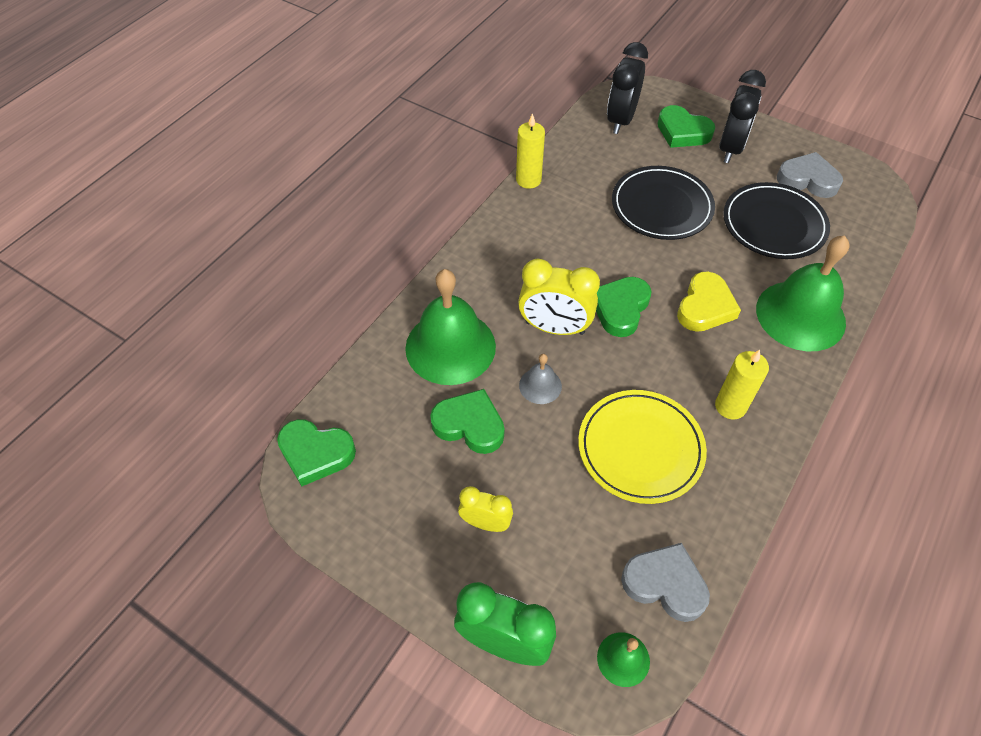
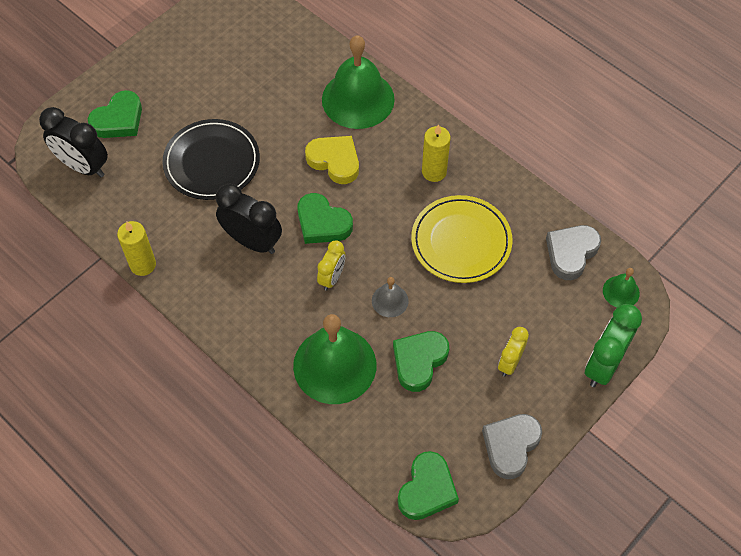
camera: 80 degrees left, 5 degrees up
(554, 328) = (332, 278): yellow clock -> yellow clock, size x0.60
(730, 148) = (154, 89): black clock -> black clock (252, 241)
(774, 224) = (257, 86): black plate -> none
(808, 180) = (212, 45): grey heart -> grey heart (510, 446)

